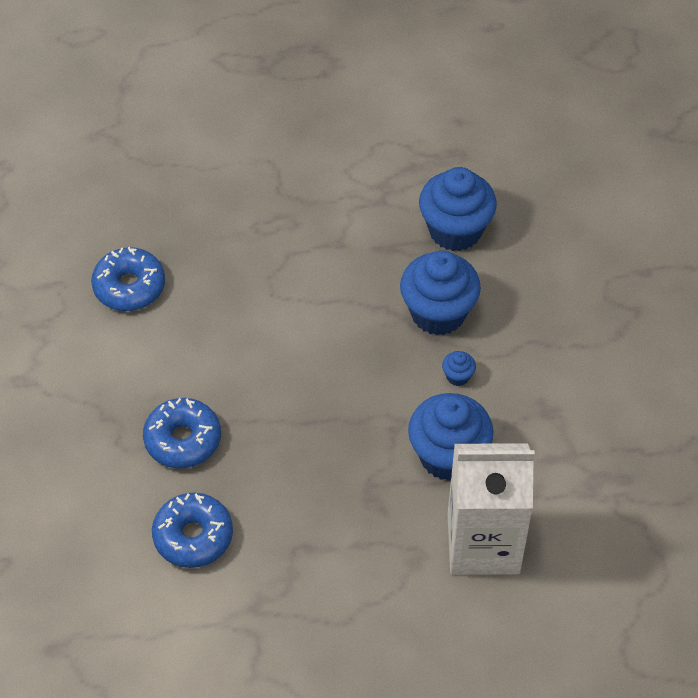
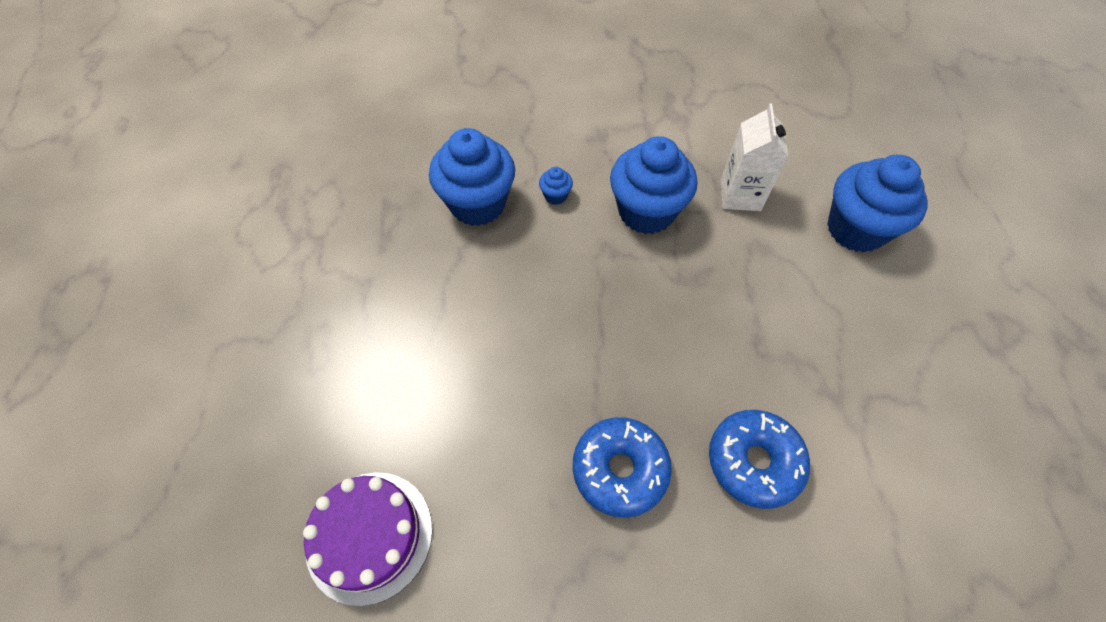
camera: 85 degrees left, 5 degrees up
(129, 287) = (369, 536): blue donut -> purple cake
(455, 230) = (378, 181): blue cupcake -> blue cupcake (855, 229)
(483, 543) = (740, 195): white carton -> white carton, size x0.60

